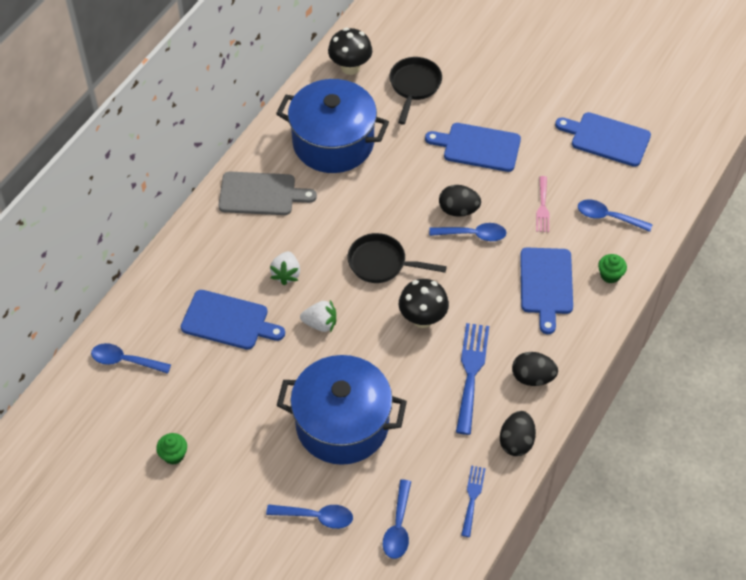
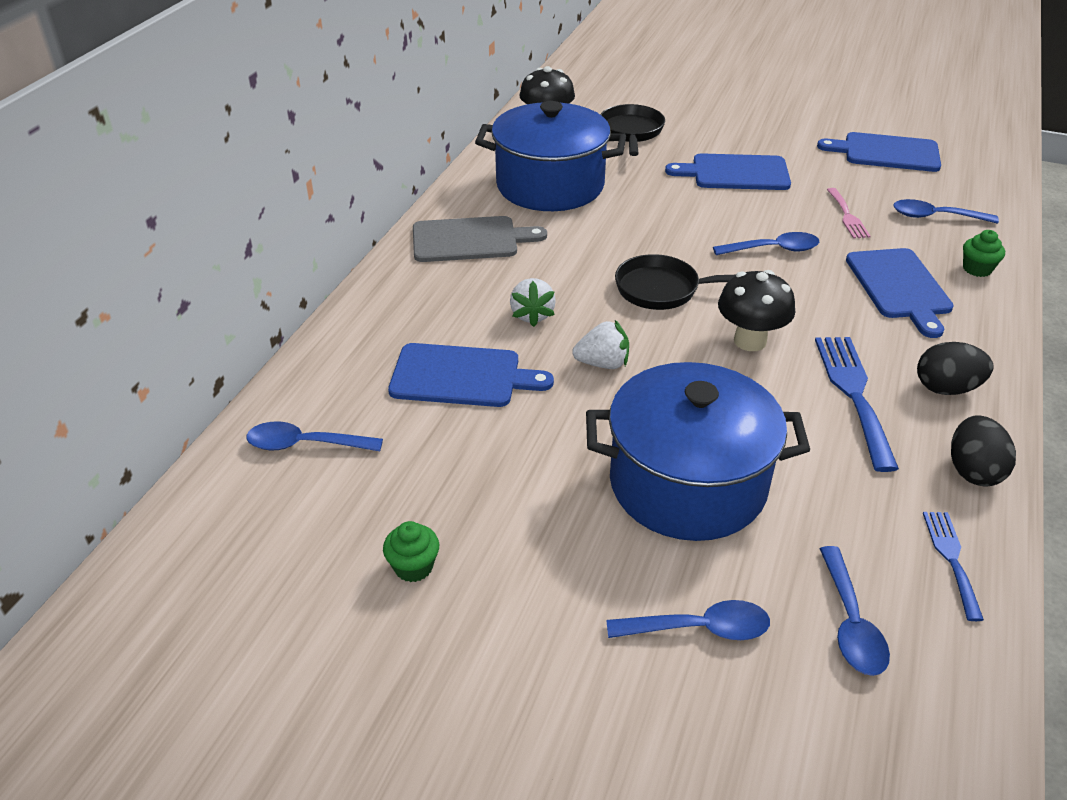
camera: 10 degrees left, 15 degrees down
(458, 210) = (741, 229): black egg -> none

